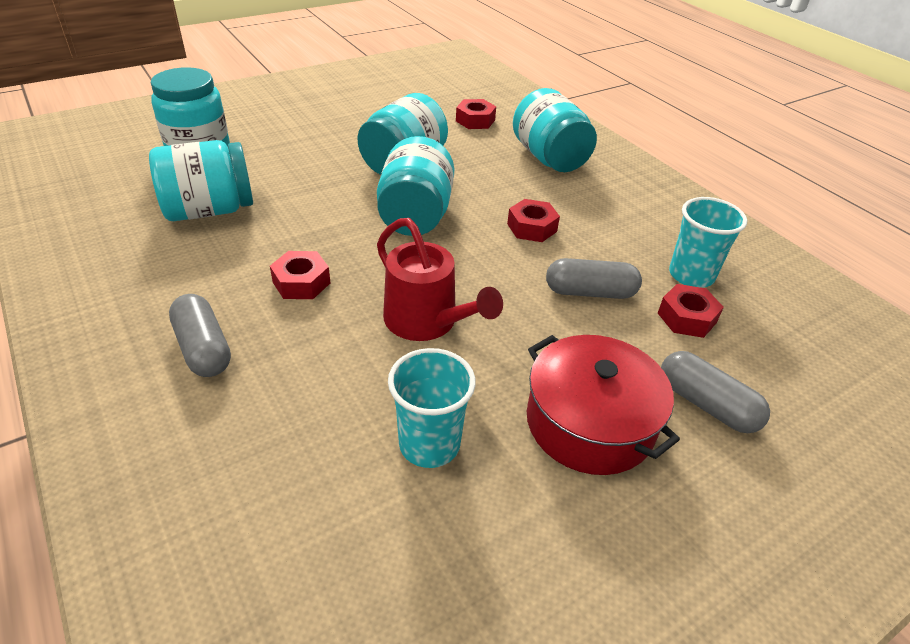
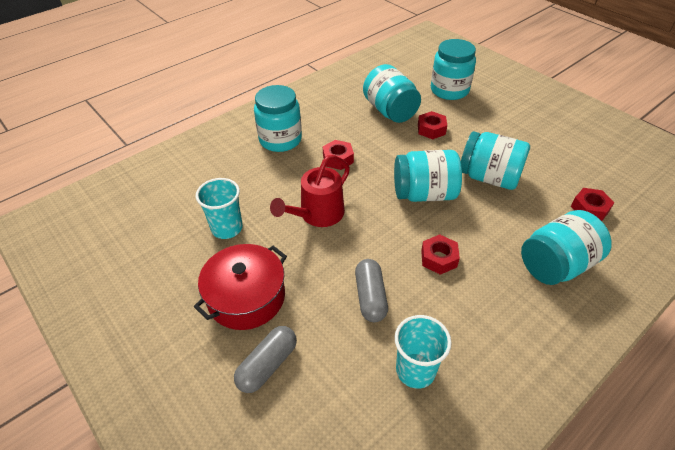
camera: 85 degrees right, 5 degrees up
(203, 348) = (280, 140): grey capsule -> turquoise jar
(686, 318) = (357, 361): red nut -> red nut (431, 129)

